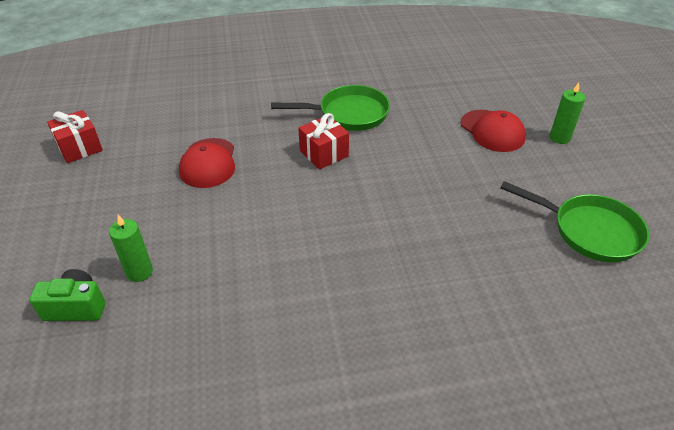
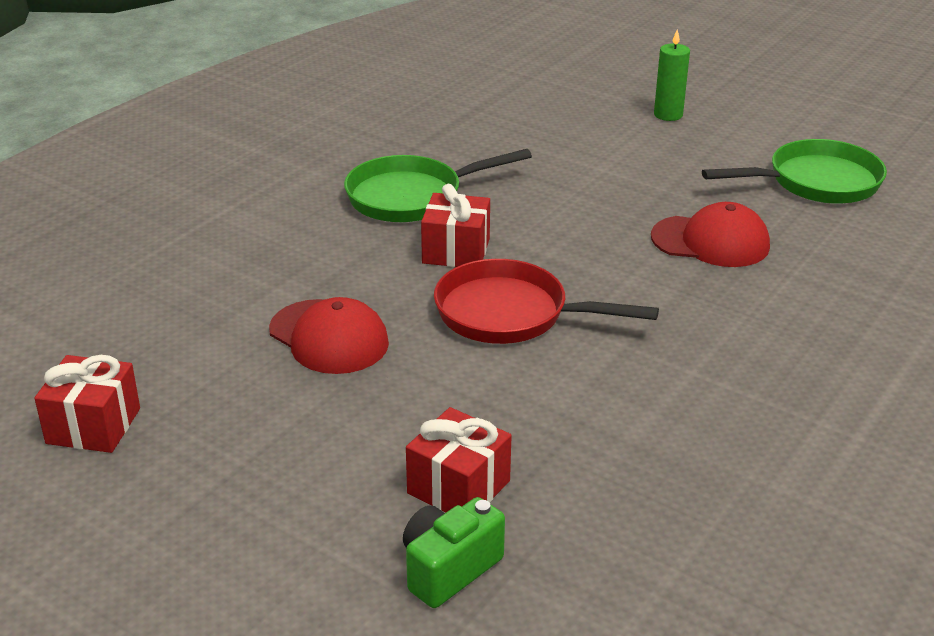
camera: 45 degrees left, 10 degrees down
(139, 272) = (458, 487): green candle -> red gift
(295, 202) = (510, 314): none -> red pan
(349, 114) = (411, 197): green pan -> green pan turned 150 degrees counterclockwise
(492, 131) = (596, 139): red cap -> red cap (710, 242)

